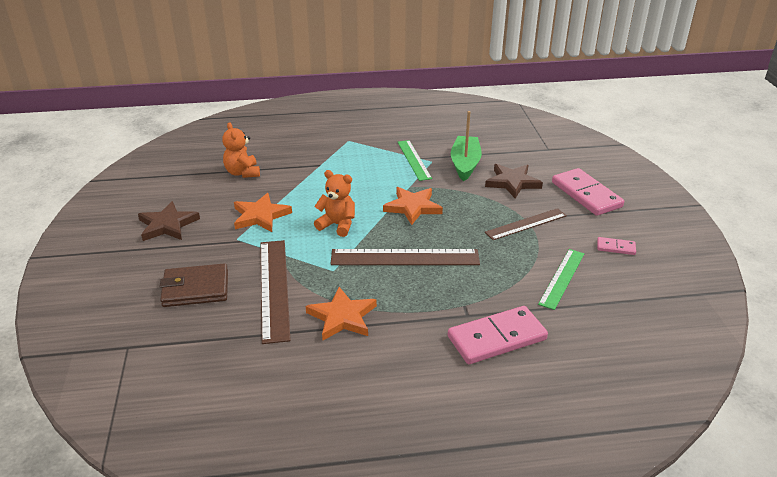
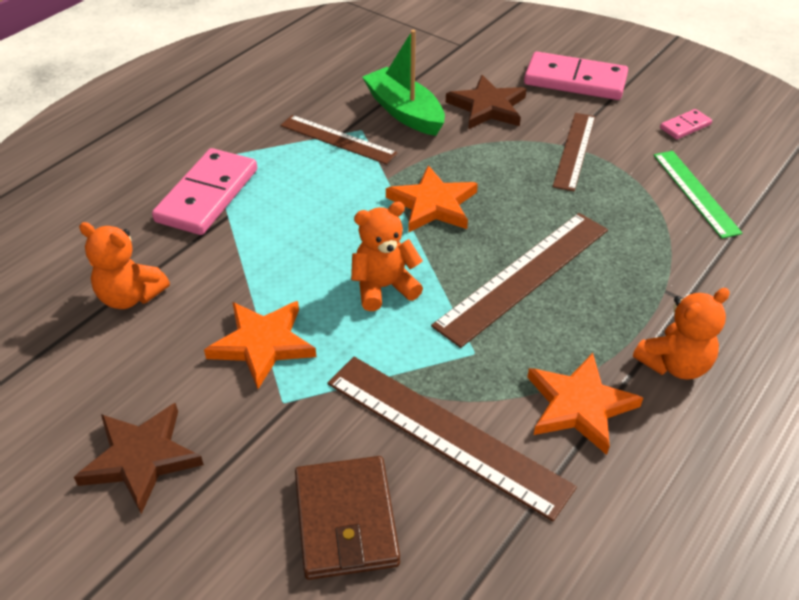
camera: 45 degrees left, 10 degrees up
(196, 288) = (346, 520): brown wallet -> brown wallet turned 45 degrees counterclockwise
(413, 333) = (674, 364): none -> orange teddy bear
(414, 160) = (338, 139): green ruler -> brown ruler
(497, 338) = (748, 305): pink domino -> pink domino (207, 195)

